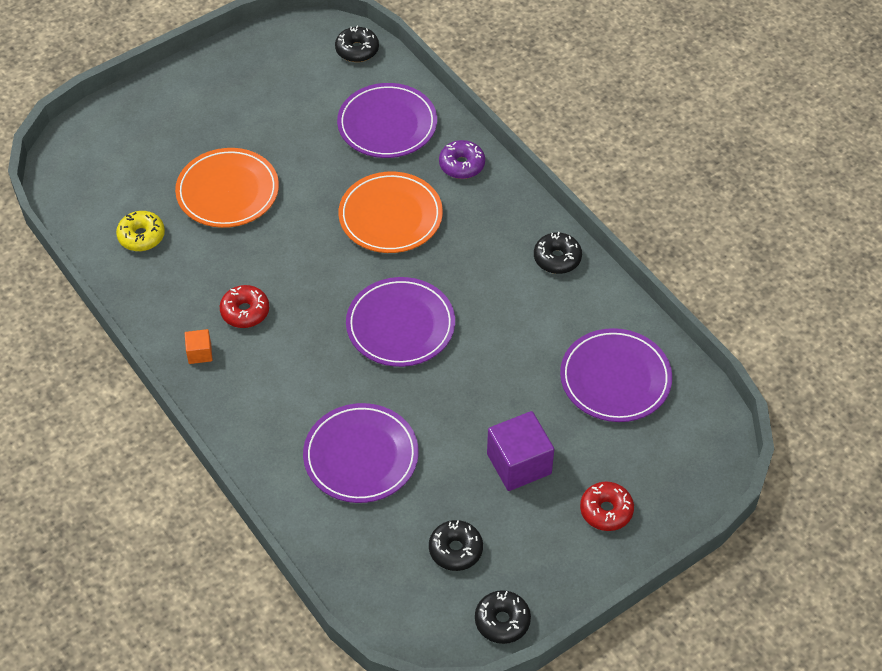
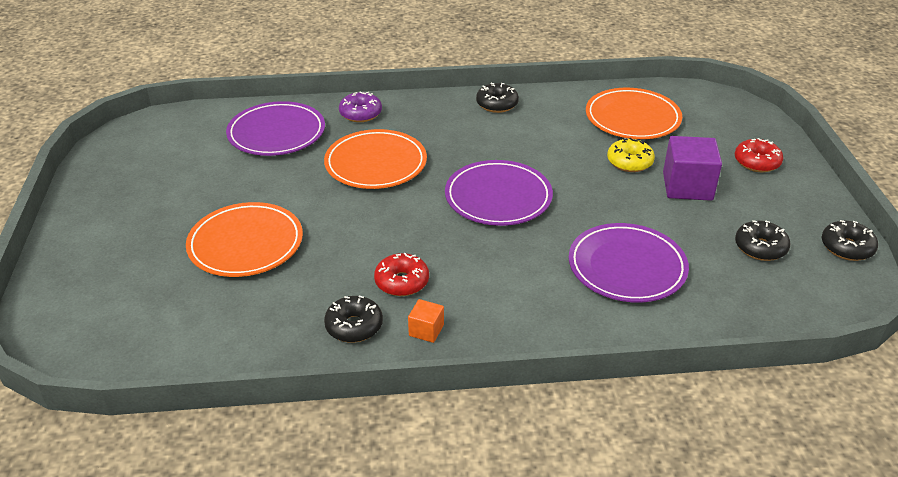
camera: 60 degrees left, 15 degrees down
(141, 236) = (236, 321): yellow donut -> yellow donut (629, 162)
(357, 50) = (178, 121): black donut -> black donut (354, 326)
(615, 378) = (632, 118): purple plate -> orange plate

